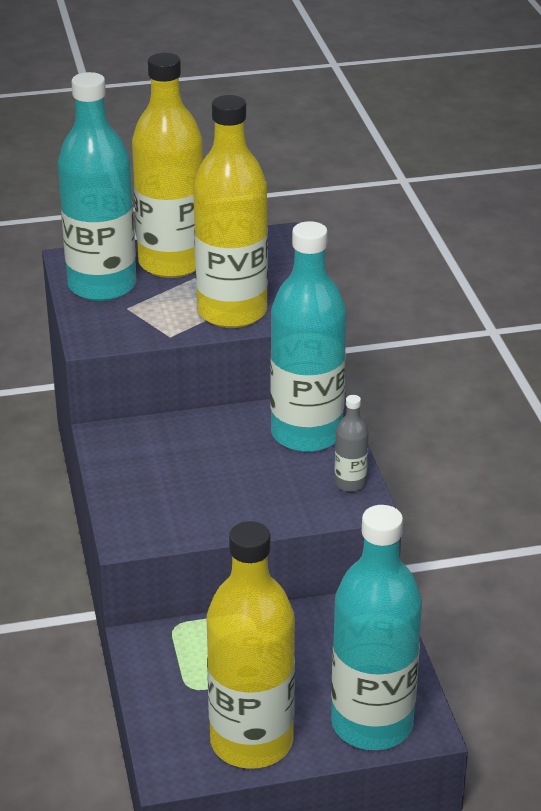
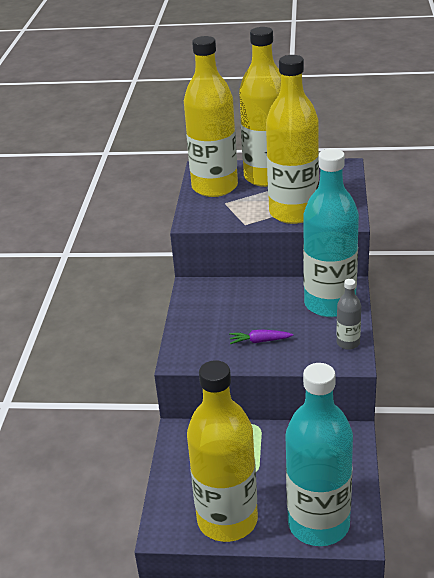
camera: 20 degrees right, 0 degrees up
(102, 286) = (214, 187): turquoise bottle -> yellow bottle
(230, 497) = (260, 341): none -> purple carrot

